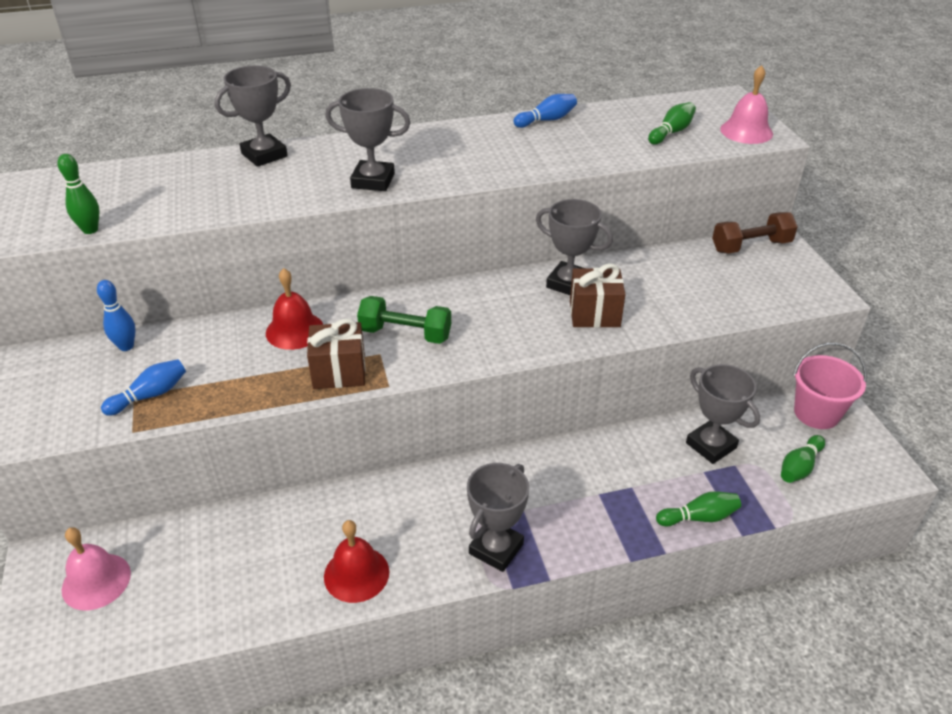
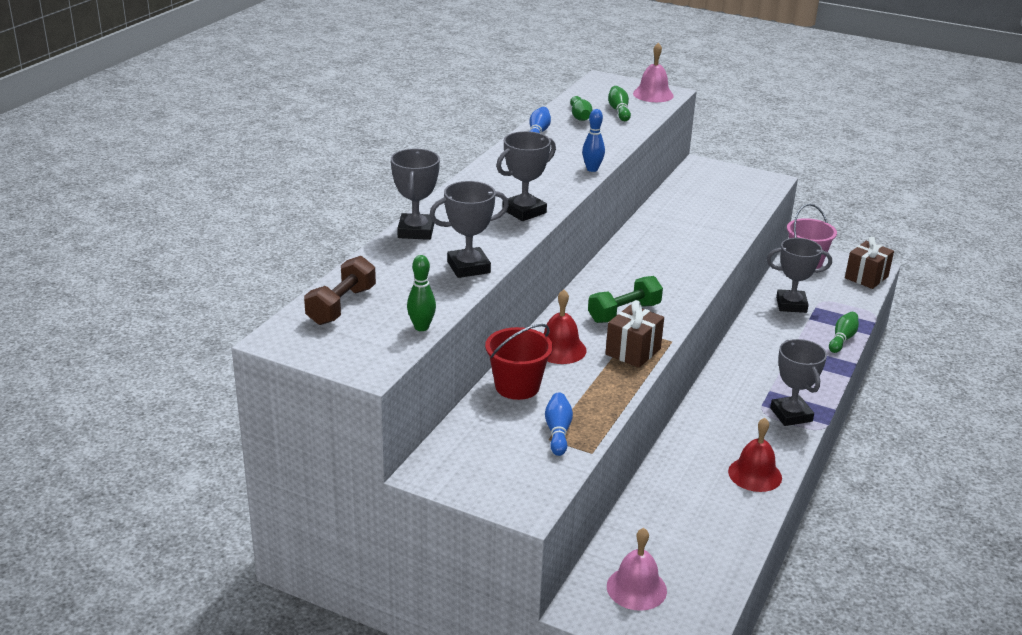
camera: 50 degrees left, 10 degrees down
(126, 346) = (477, 422): blue bowling pin -> blue bowling pin (592, 169)
(205, 338) = (517, 386): none -> red bucket
(568, 283) = (650, 240): grey trophy -> grey trophy (468, 267)
(594, 314) = (693, 247): brown gift -> brown gift (866, 277)
(751, 246) = (696, 174): brown dumbbell -> brown dumbbell (341, 306)
(799, 467) = (840, 290): green bowling pin -> green bowling pin (580, 116)

